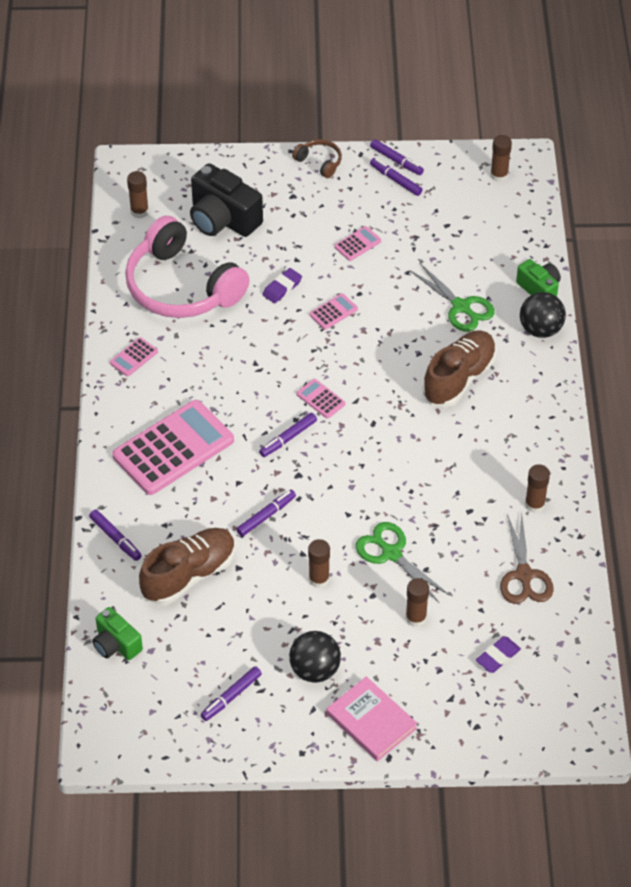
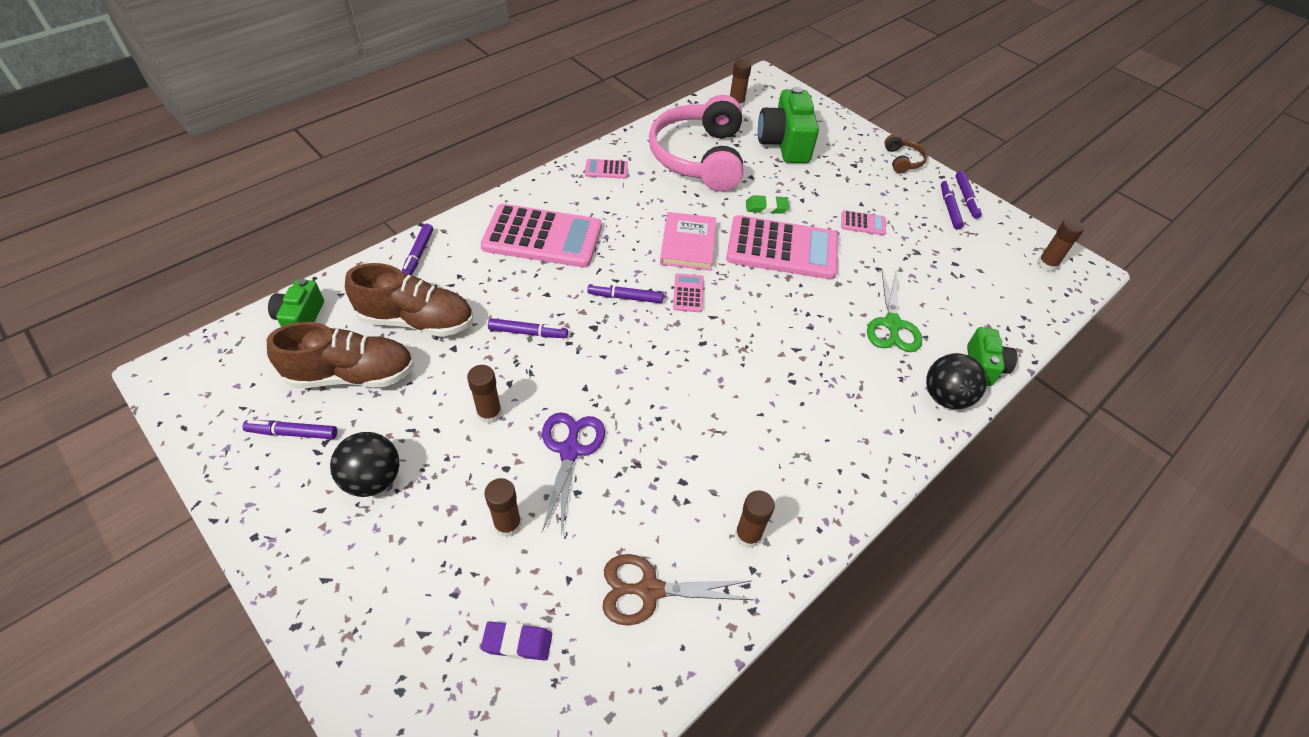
camera: 45 degrees right, 0 degrees up
(223, 219) = (784, 143): black camera -> green camera
(282, 288) = (766, 207): purple eraser -> green eraser
(333, 312) = (782, 248): pink calculator -> pink calculator, size x2.38
(371, 721) = (337, 574): pink book -> pink book (688, 244)
(391, 553) = (570, 451): green scissors -> purple scissors
(459, 378) = (819, 372): brown shoe -> brown shoe (352, 375)
(524, 575) = (650, 590): brown scissors -> brown scissors turned 45 degrees clockwise

